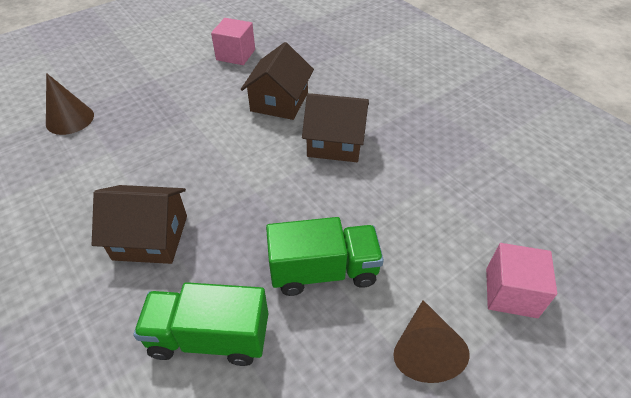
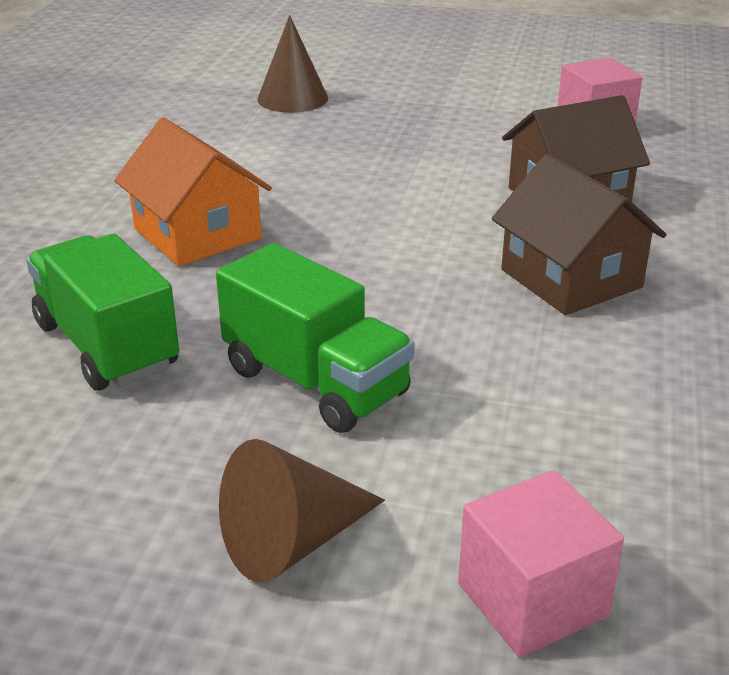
camera: 50 degrees right, 15 degrees down
(150, 237) = (197, 234): brown house -> orange house

